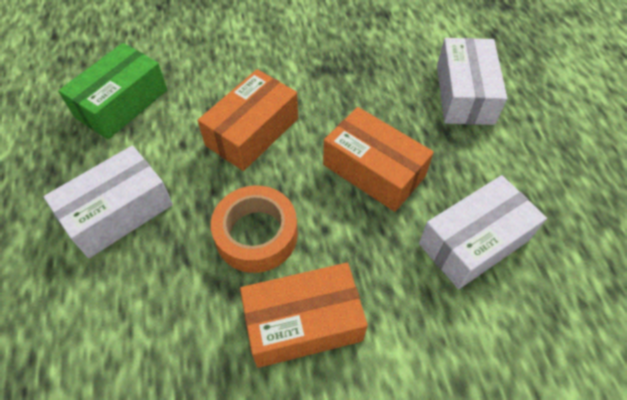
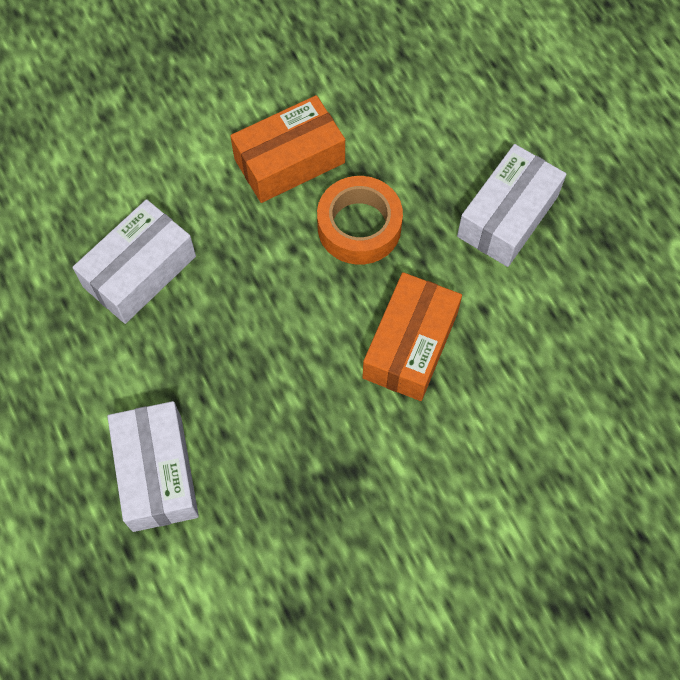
camera: 165 degrees right, 10 degrees up
(122, 103) = (586, 347): green box -> none
(373, 170) = (256, 328): orange box -> none

